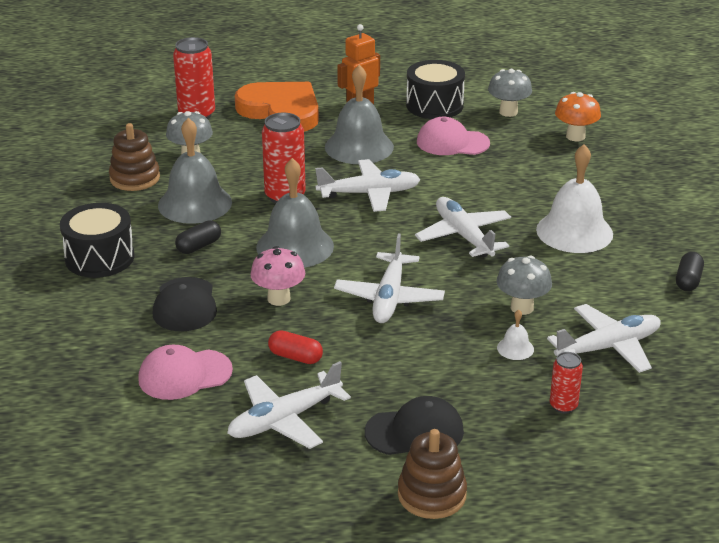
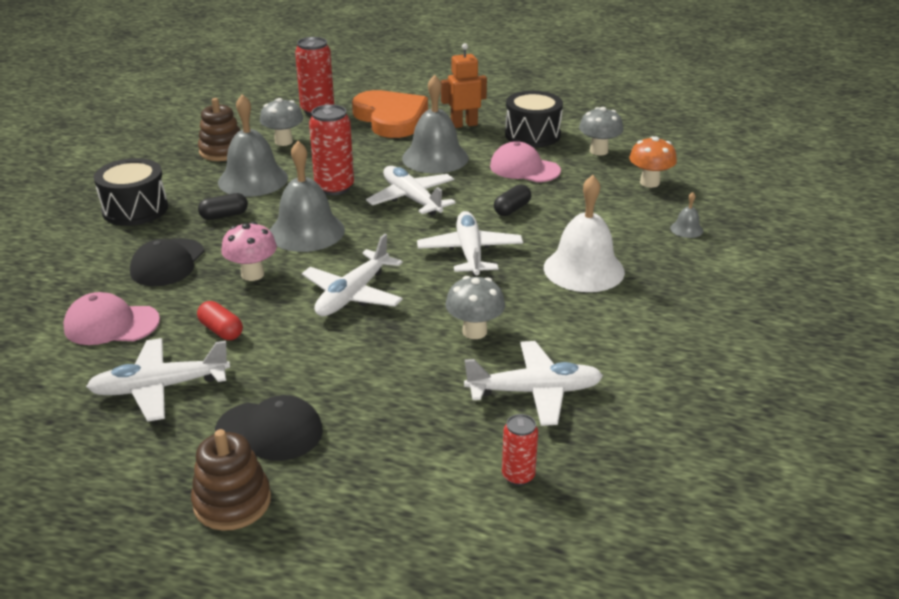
camera: 20 degrees right, 0 degrees up
(369, 194) = (411, 199): white plane -> white plane turned 135 degrees counterclockwise
(515, 348) = (436, 370): white bell -> none
(563, 406) = (440, 442): red can -> red can (518, 476)
(636, 176) = (686, 229): none -> grey bell
(688, 281) = (671, 342): black capsule -> black capsule (512, 209)

